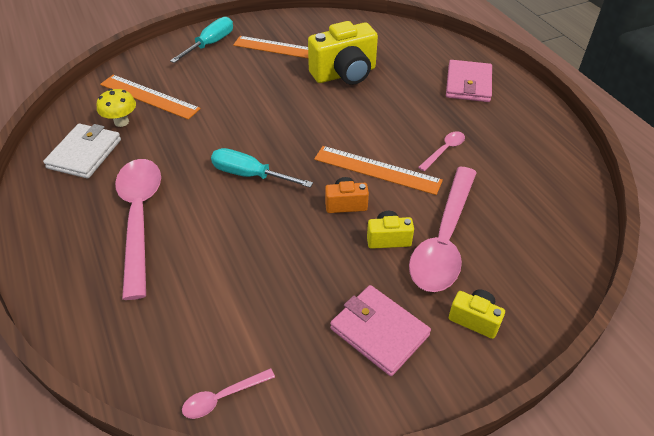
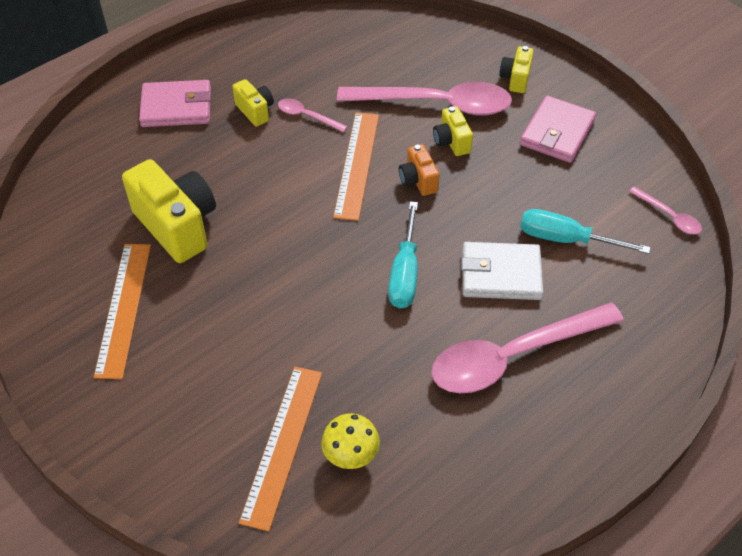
camera: 105 degrees left, 5 degrees up
(85, 154) = (430, 471): white wallet -> white wallet (501, 274)
(210, 44) = (123, 413): turquoise screwdriver -> turquoise screwdriver (566, 239)
(456, 122) = (255, 111): none -> yellow camera

